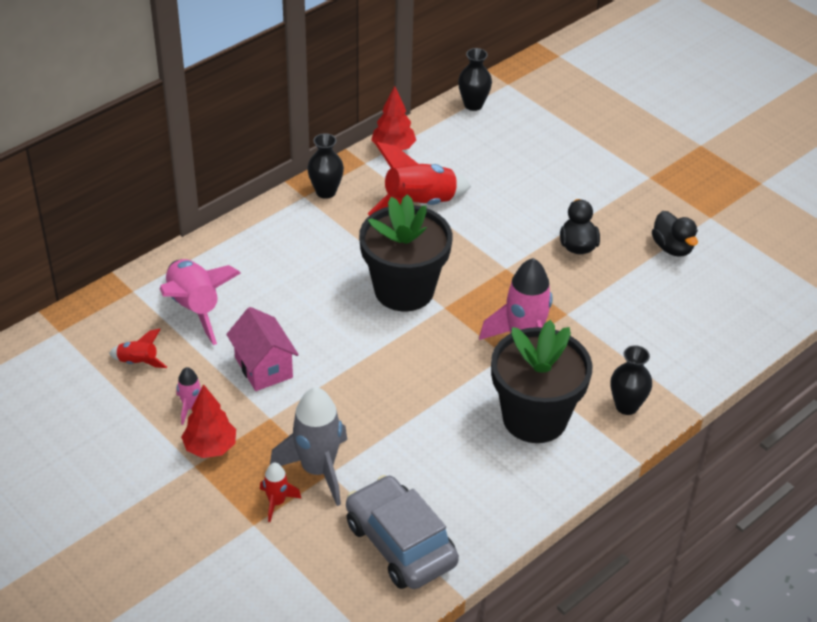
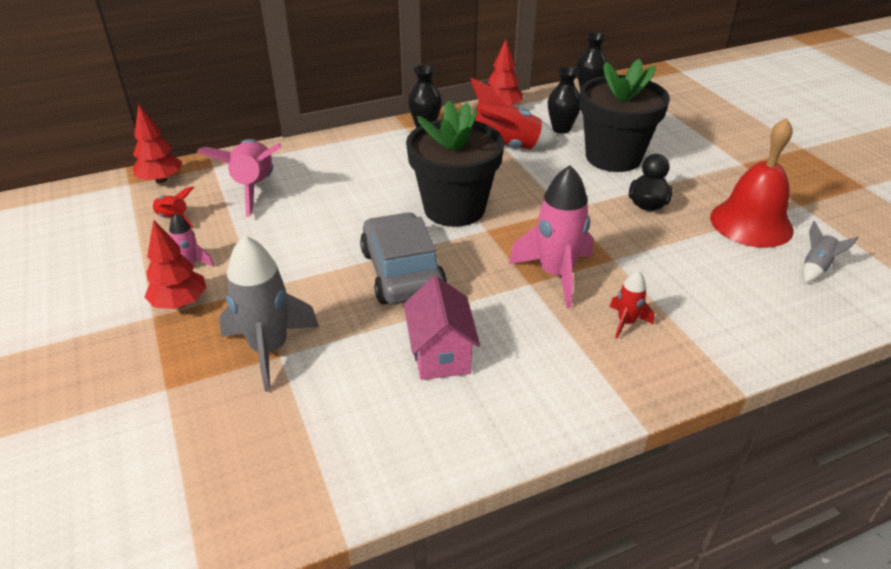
camera: 20 degrees right, 5 degrees down
(90, 320) = (161, 180): none -> red tree
(263, 367) = (281, 245): pink house -> pink house (441, 354)
(277, 502) = (205, 372): red rocket -> red rocket (626, 322)
(400, 543) = (308, 453): grey car -> grey car (402, 272)
(534, 418) = (535, 351): black flower pot -> black flower pot (613, 157)
(626, 406) = (651, 363): black vase -> black vase (561, 129)
(672, 248) = (751, 223): black duck -> red bell
(734, 284) = (816, 267): none -> grey rocket

